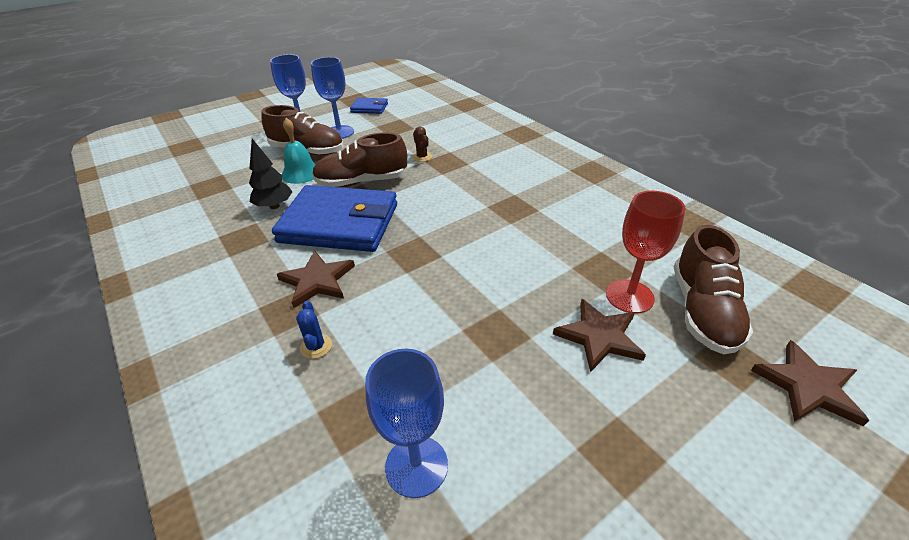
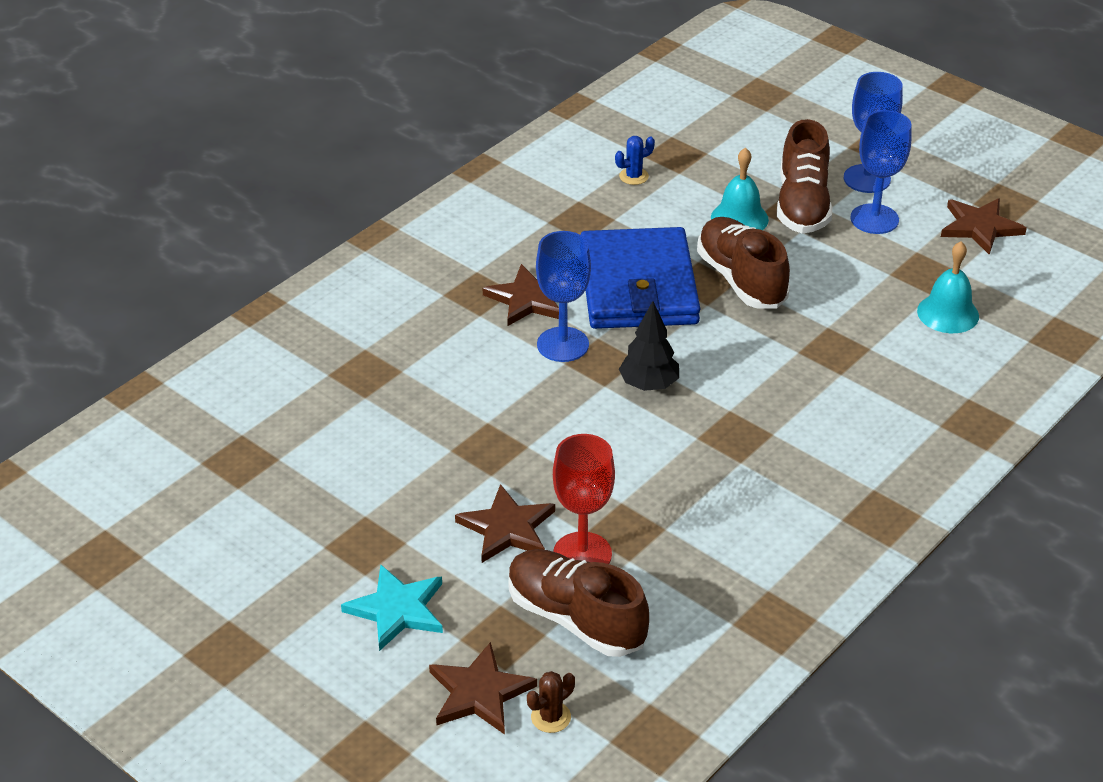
camera: 75 degrees right, 0 degrees up
(274, 206) = (653, 221): black tree -> black tree (648, 385)
(316, 346) = (436, 326): blue cactus -> blue cactus (633, 176)
(369, 108) = (980, 227): blue wallet -> brown star
(416, 466) = (327, 419): blue goblet -> blue goblet (563, 344)
(422, 157) = (838, 322): brown cactus -> brown cactus (551, 717)
(432, 126) = (948, 313): none -> turquoise bell
(703, 311) = (576, 619): brown shoe -> brown shoe turned 45 degrees clockwise
(715, 437) = (397, 609): none -> turquoise star

